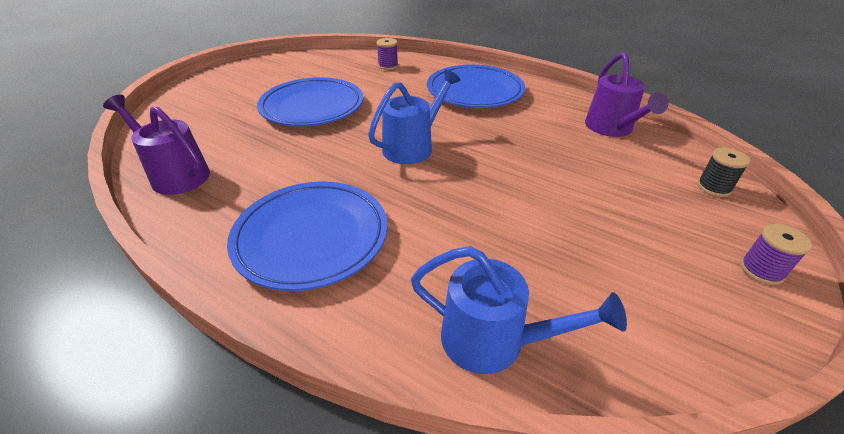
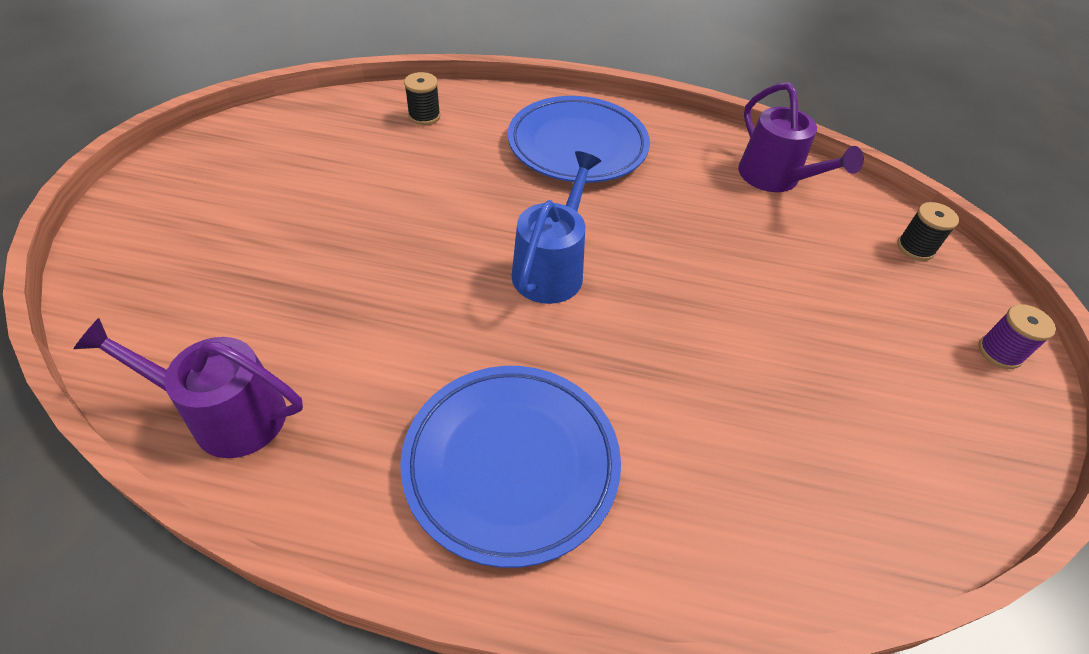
camera: 25 degrees left, 10 degrees up
(312, 107) = (358, 225): blue plate -> none
(388, 66) = (424, 116): purple spool -> black spool
(494, 341) = (804, 536): blue watering can -> none

